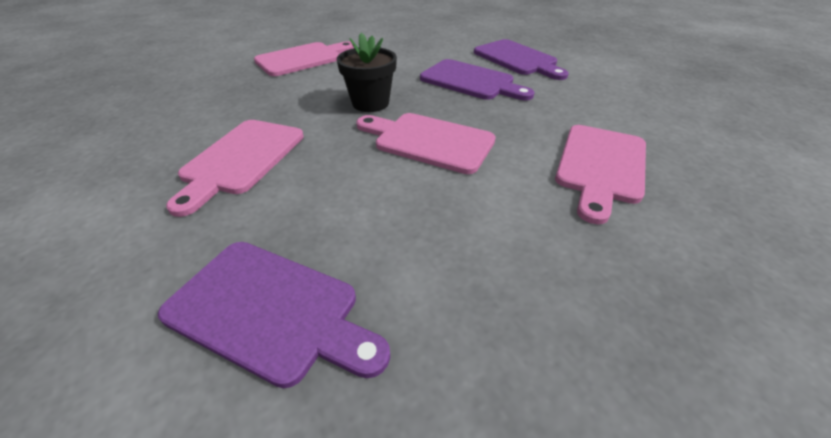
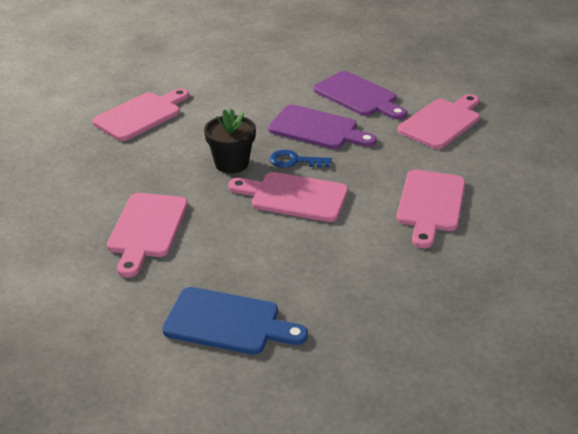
camera: 10 degrees left, 5 degrees down
(270, 311) = (228, 322): purple cutting board -> blue cutting board
(439, 106) = (294, 161): none -> blue key
(606, 85) = (441, 122): none -> pink cutting board

